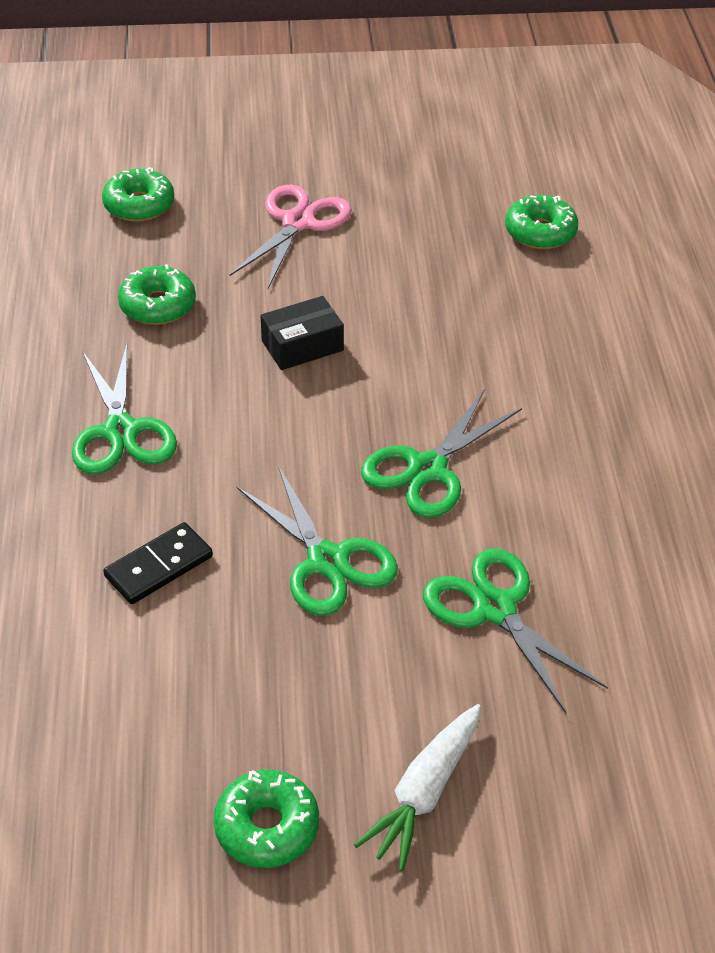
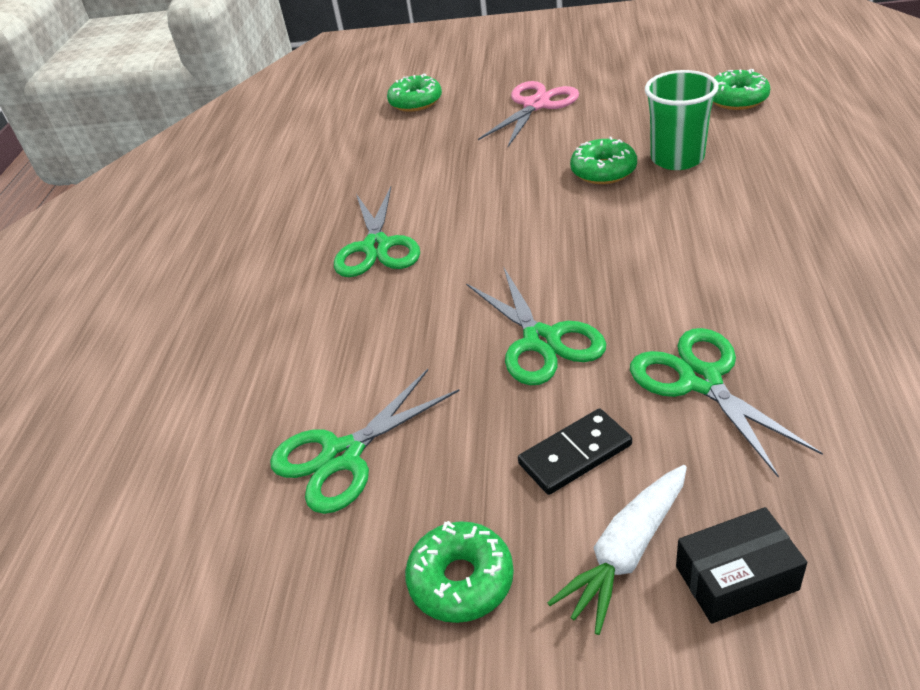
camera: 15 degrees right, 5 degrees down
(158, 305) = (420, 162): green donut -> green donut (603, 171)
(158, 566) = (391, 346): black domino -> black domino (575, 454)
(302, 345) = (532, 183): black box -> black box (736, 578)
(427, 469) = (637, 268): green scissors -> green scissors (343, 456)
(470, 318) = (677, 158): none -> green cup

